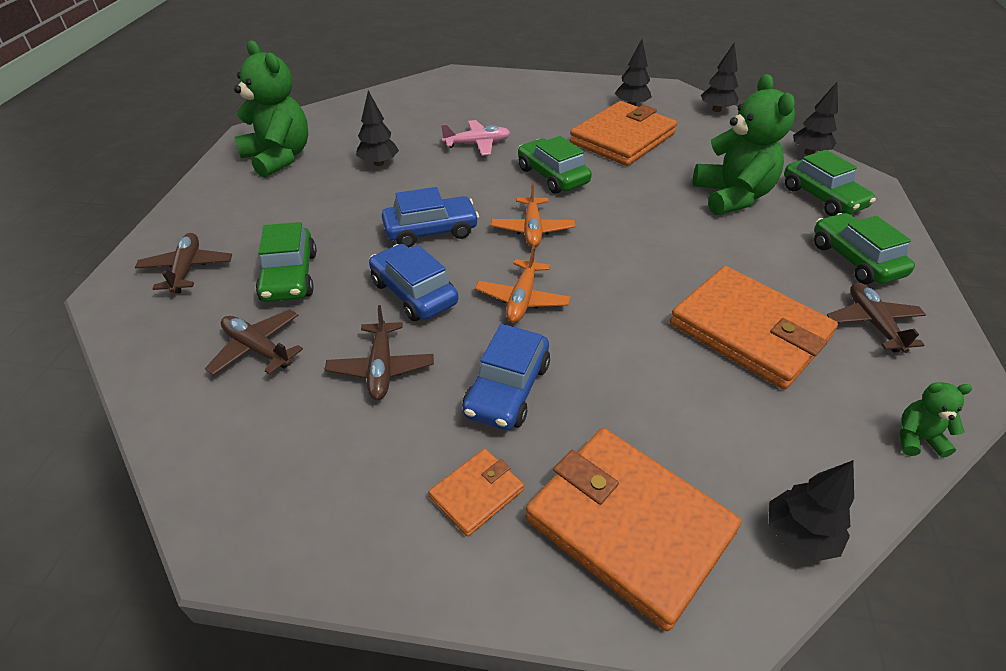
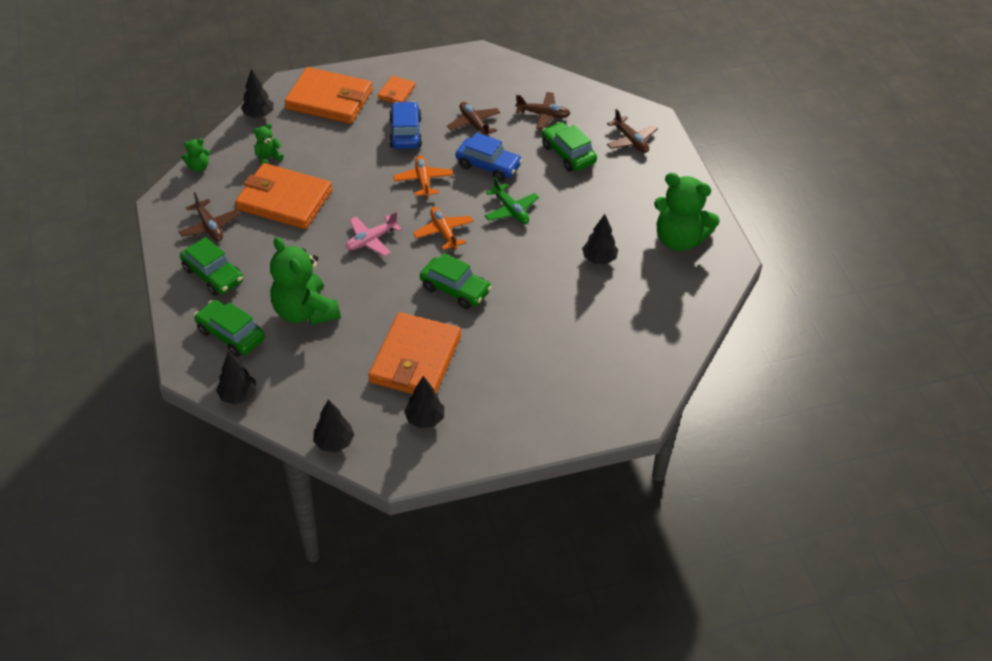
camera: 155 degrees right, 5 degrees up
(431, 231) = (511, 210): blue car -> green plane
(477, 144) = (538, 308): pink plane -> pink plane (371, 240)
(776, 418) = (268, 157): none -> green teddy bear

